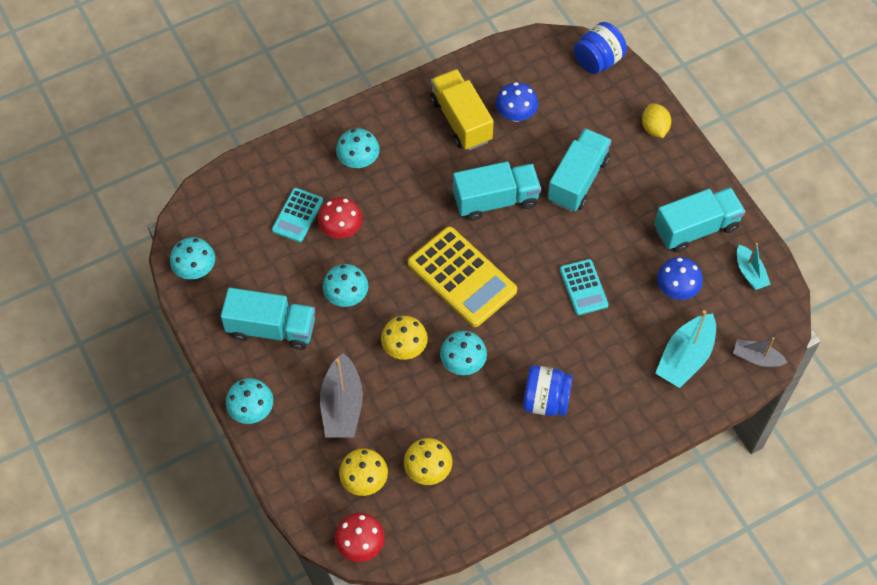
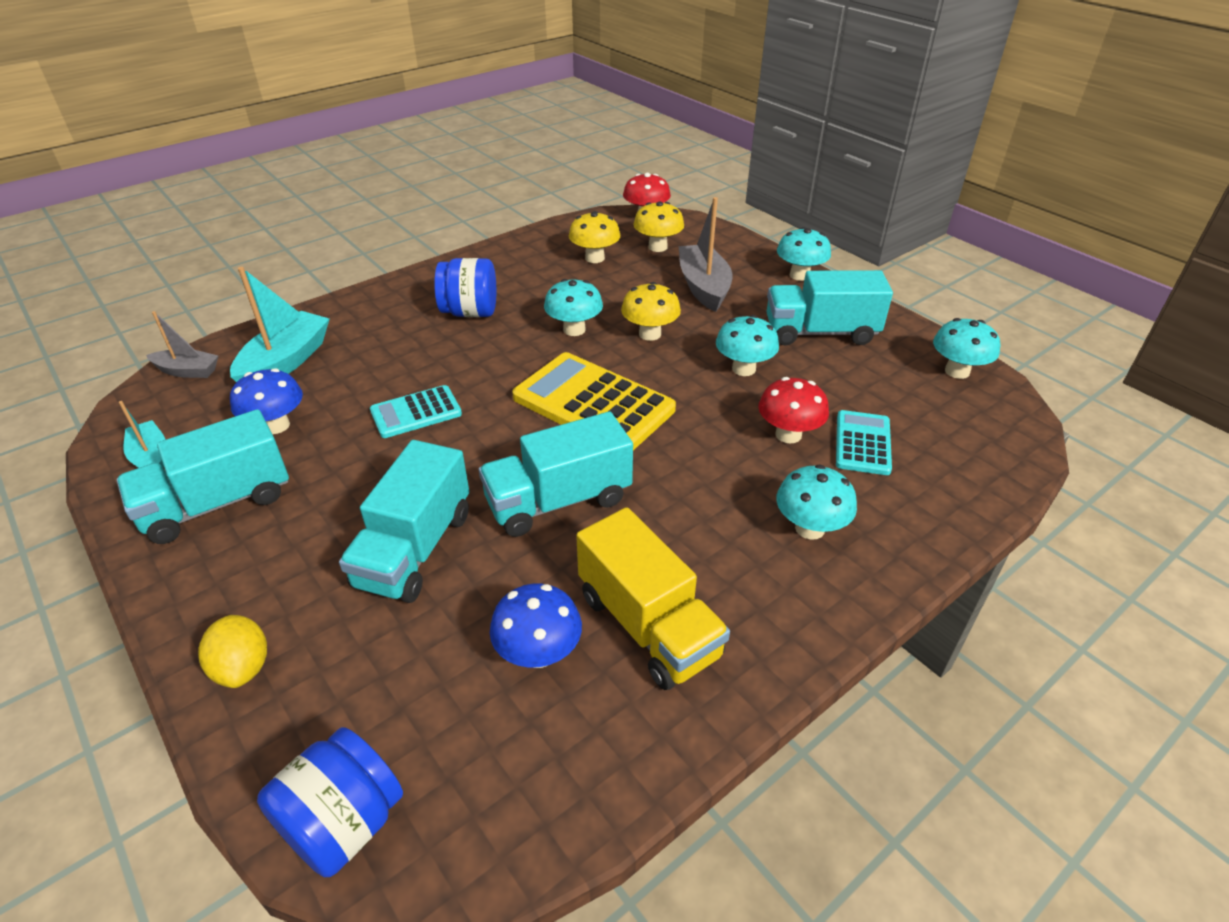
camera: 170 degrees right, 20 degrees down
(583, 287) = (416, 412): turquoise calculator -> turquoise calculator turned 90 degrees counterclockwise

